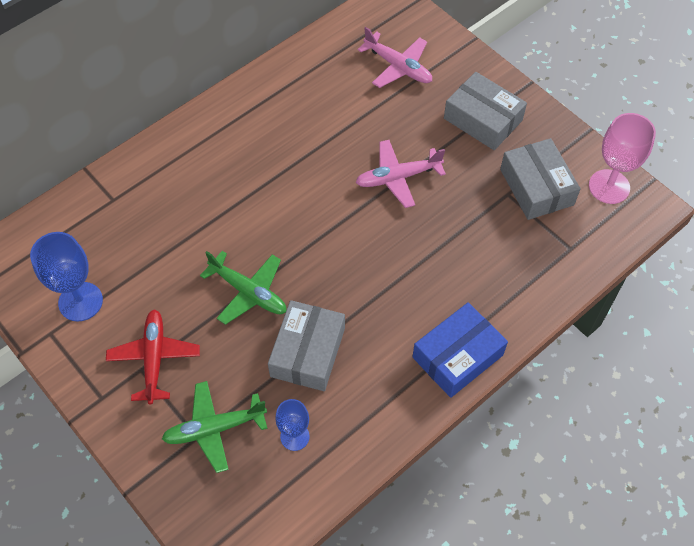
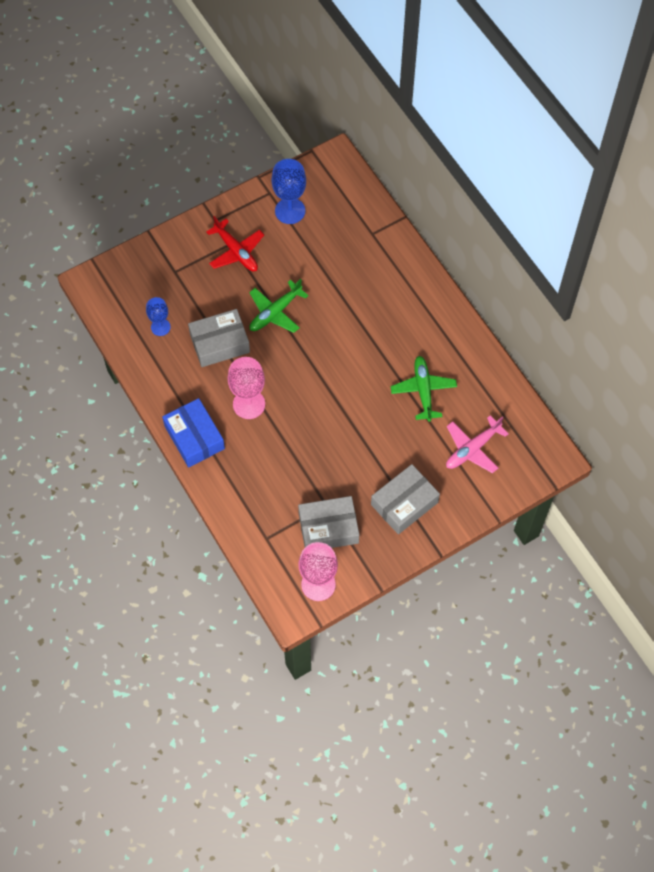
camera: 100 degrees right, 5 degrees up
(154, 359) = (236, 251): red plane -> red plane turned 45 degrees clockwise
(215, 428) = (177, 282): green plane -> green plane (423, 391)
(308, 352) = (220, 343): grey box -> grey box turned 45 degrees counterclockwise
(393, 299) = (249, 404): none -> pink goblet
(398, 177) = (356, 427): pink plane -> none

